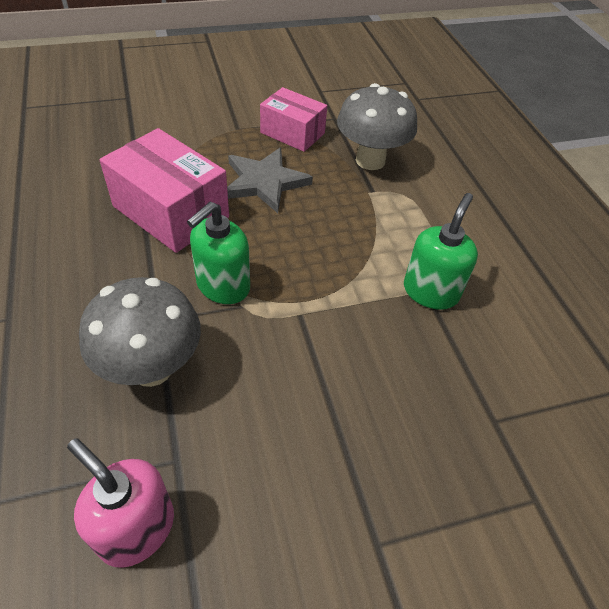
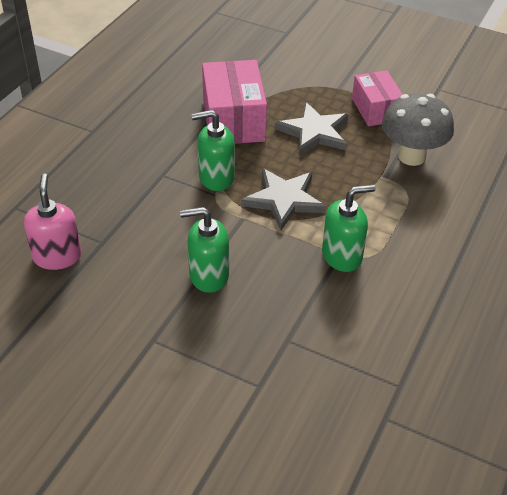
camera: 45 degrees right, 5 degrees down
(151, 368) = (134, 195): grey mushroom -> none
(316, 268) = (284, 200): none -> grey star
(342, 407) = (208, 275): none -> green soap dispenser

